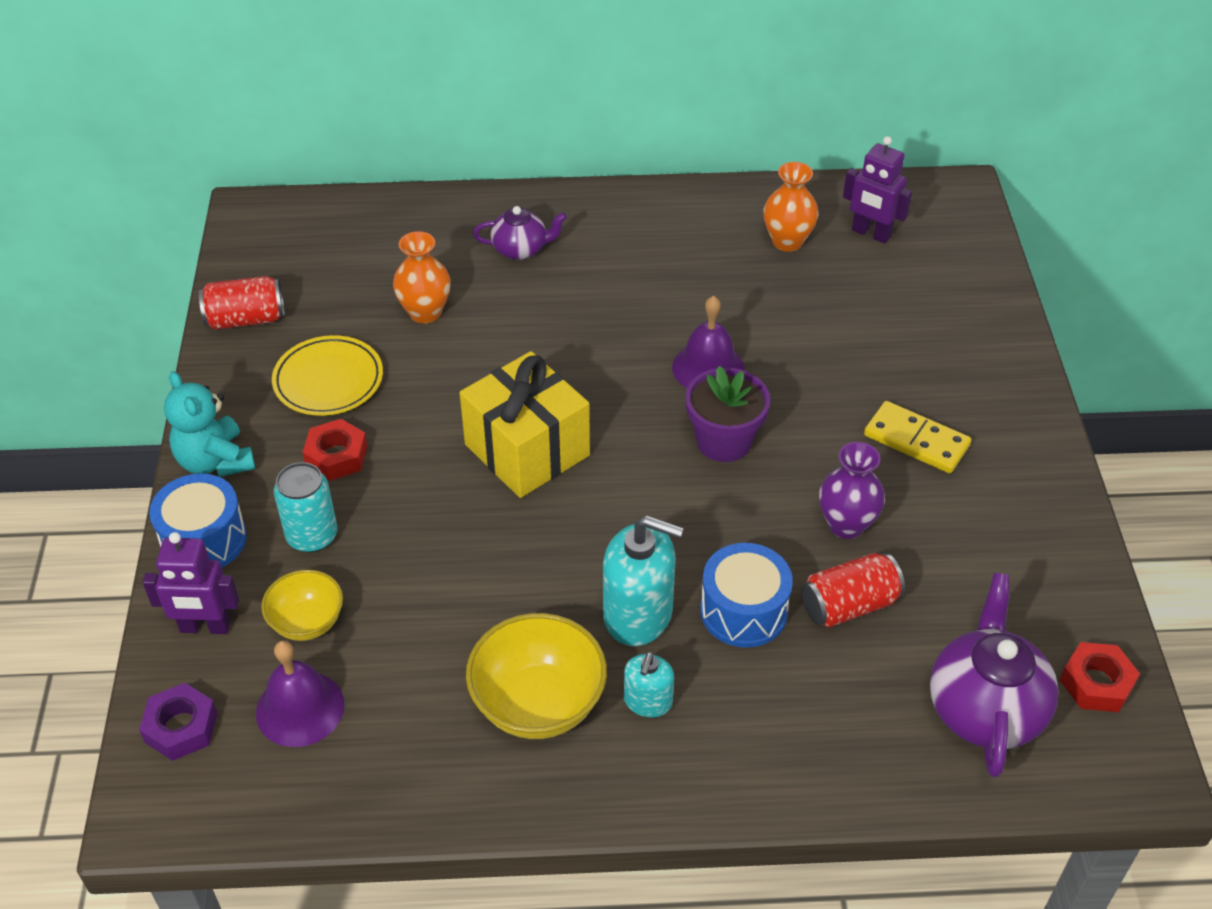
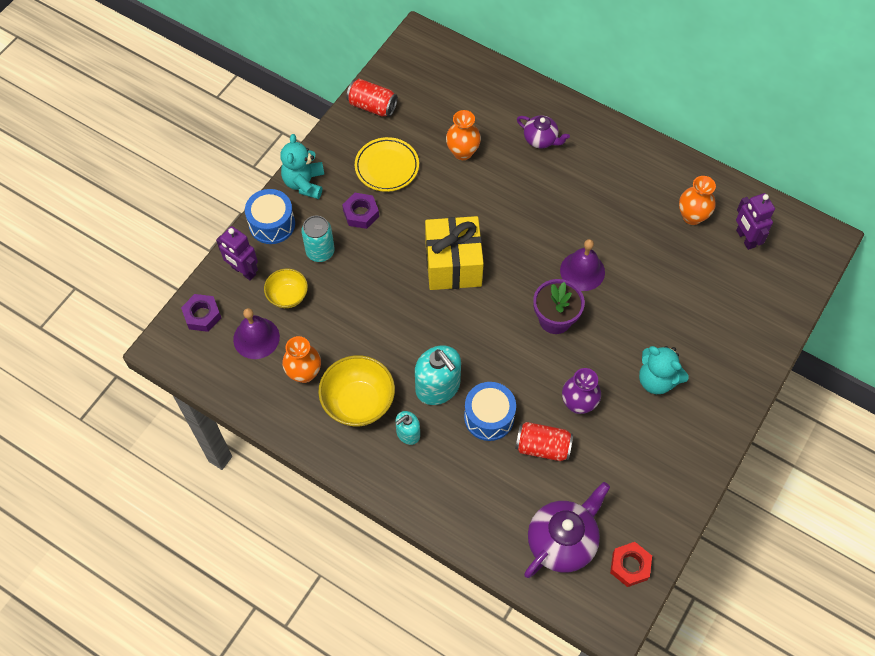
camera: 35 degrees right, 15 degrees up
(336, 456) = (361, 213): red nut -> purple nut
(419, 713) = (304, 373): none -> orange vase
(916, 440) = (657, 380): yellow domino -> turquoise teddy bear

